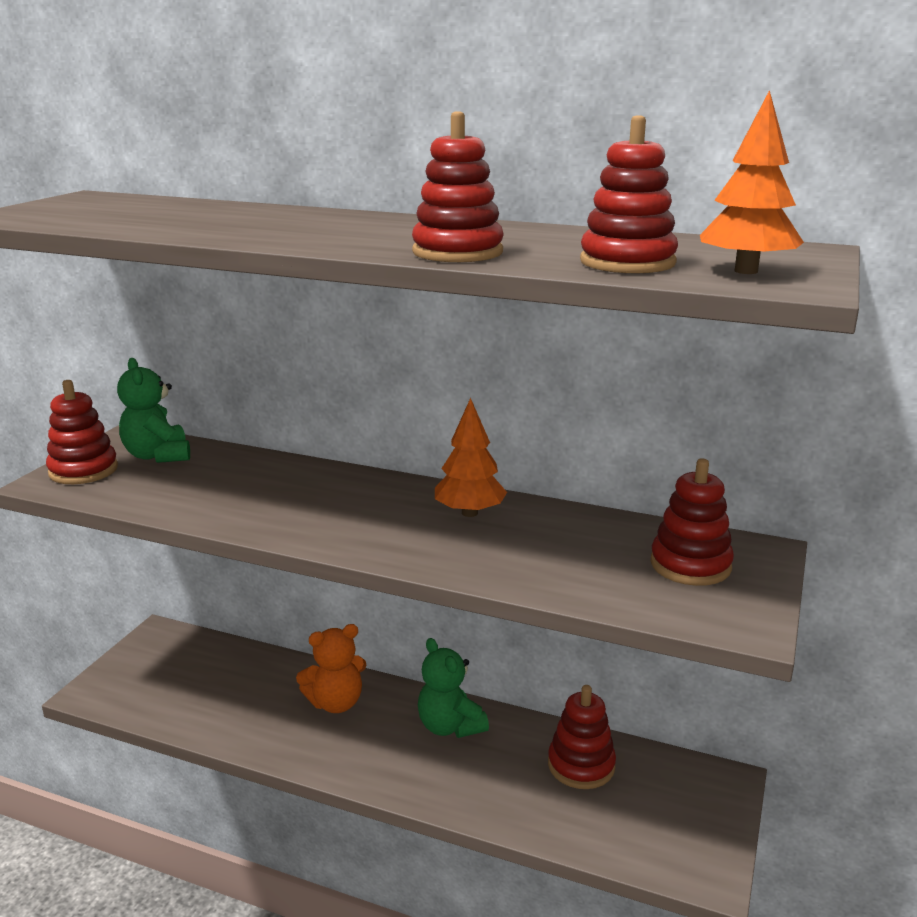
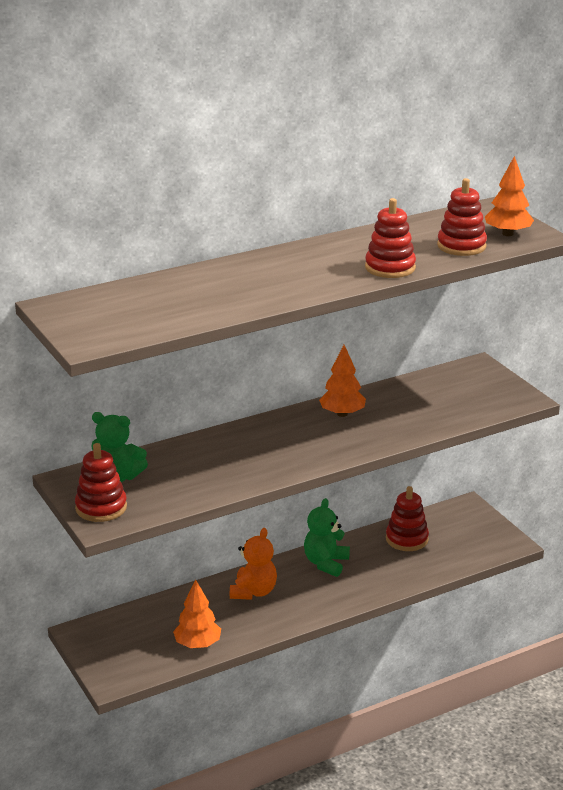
camera: 50 degrees left, 5 degrees up
(200, 714) = (197, 644): none -> orange tree
(450, 726) = (326, 563): green teddy bear -> green teddy bear turned 105 degrees clockwise
(690, 565) = (467, 386): red stacking toy -> none

